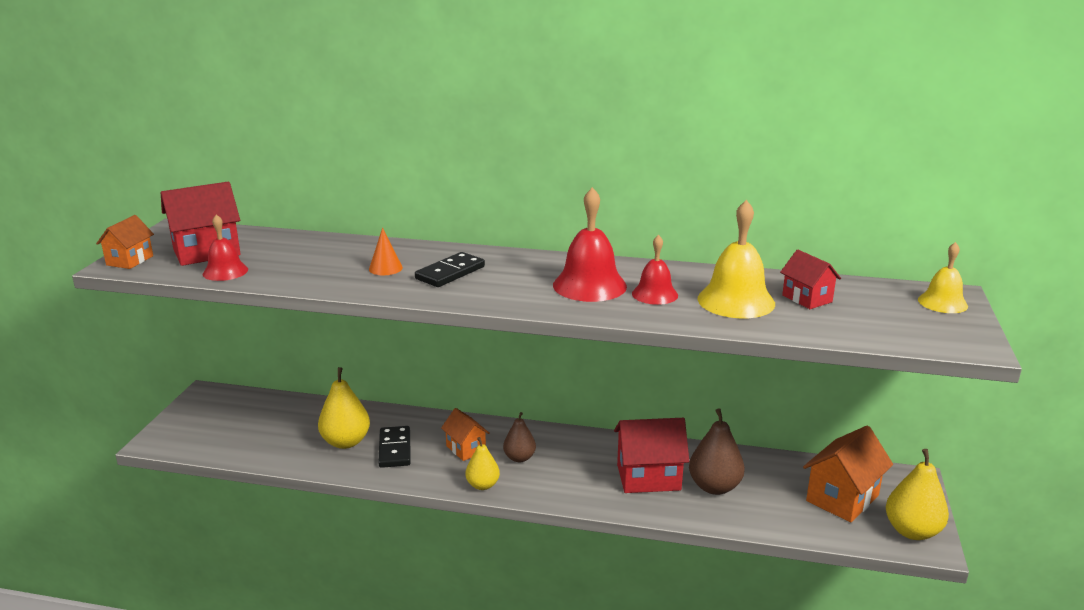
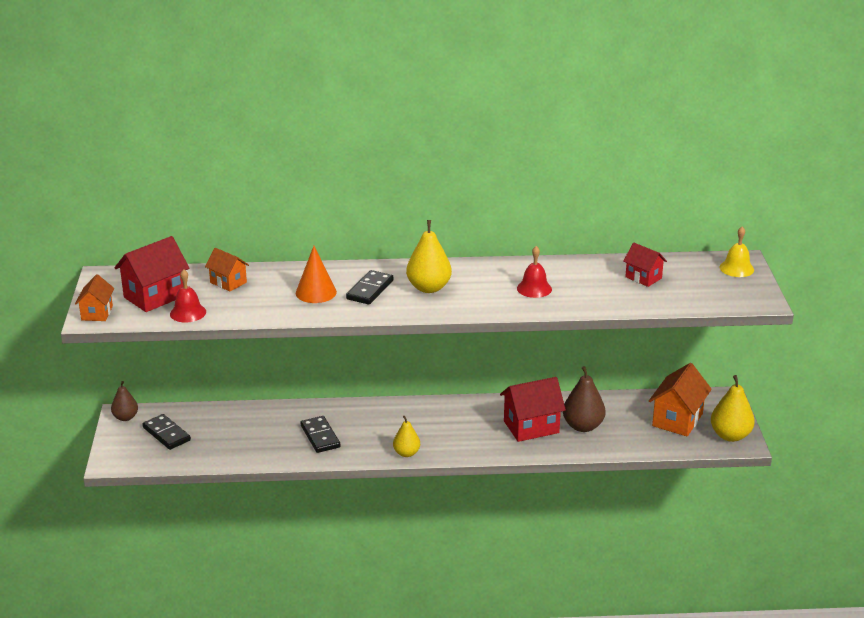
camera: 15 degrees left, 5 degrees up
(234, 420) = (166, 434): none -> black domino
(346, 442) = (276, 437): yellow pear -> yellow pear (429, 288)
(385, 268) = (316, 292): orange cone -> orange cone, size x1.51
(466, 449) = (378, 427): orange house -> orange house (228, 282)
(519, 458) = (425, 427): brown pear -> brown pear (125, 417)
(589, 285) = (483, 287): red bell -> none
(736, 301) = (594, 286): yellow bell -> none

